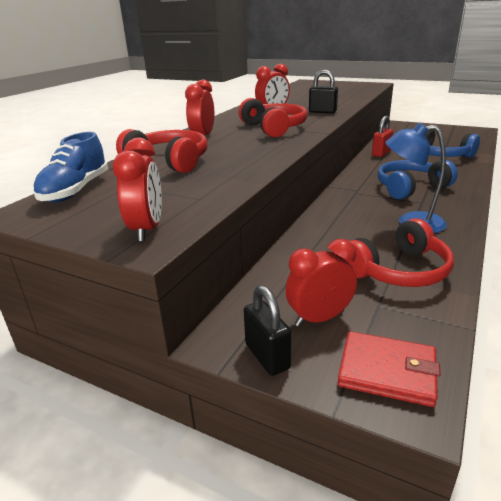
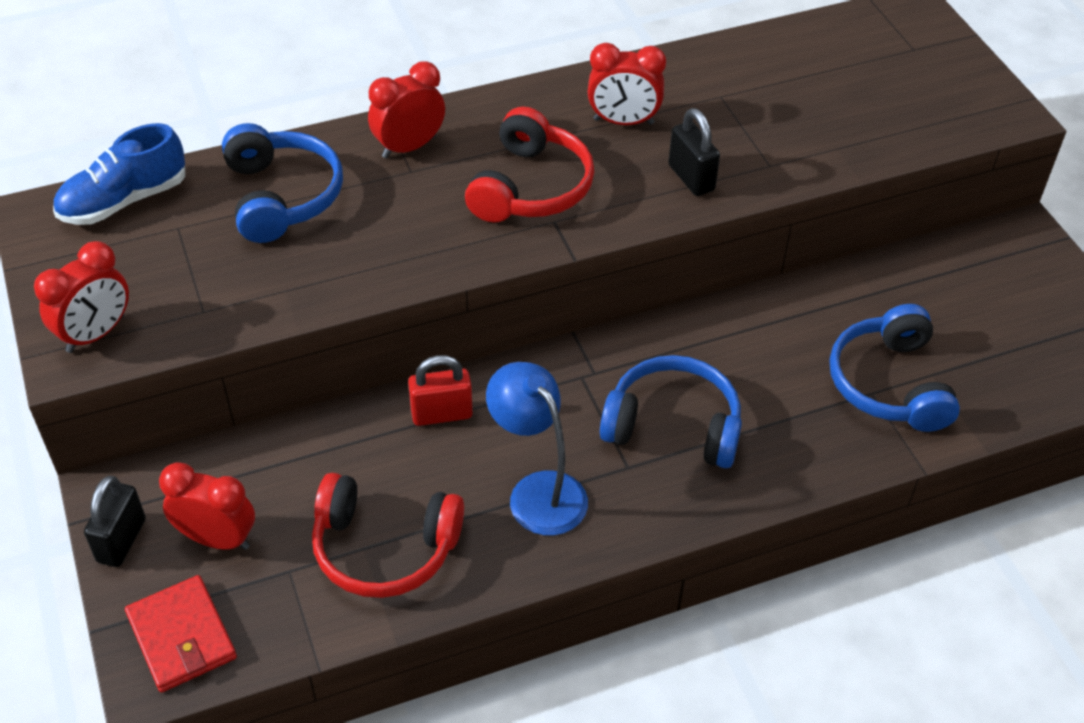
camera: 40 degrees right, 20 degrees up
(169, 161) = (282, 196): red headphones -> blue headphones
(381, 153) = (800, 306): red padlock -> red padlock (441, 414)

